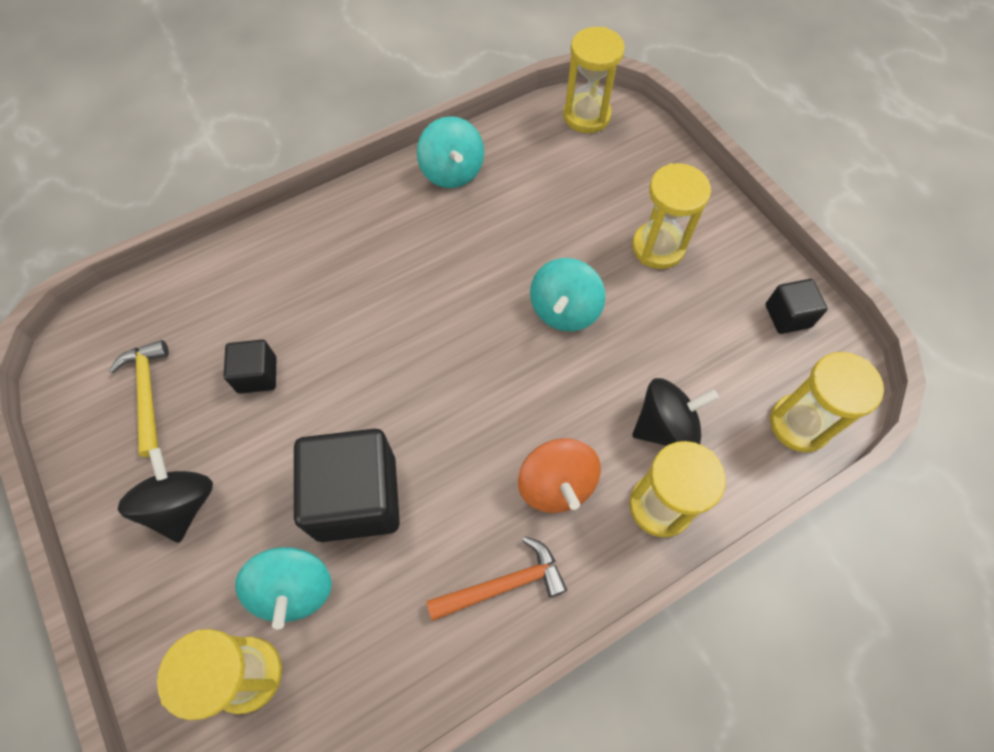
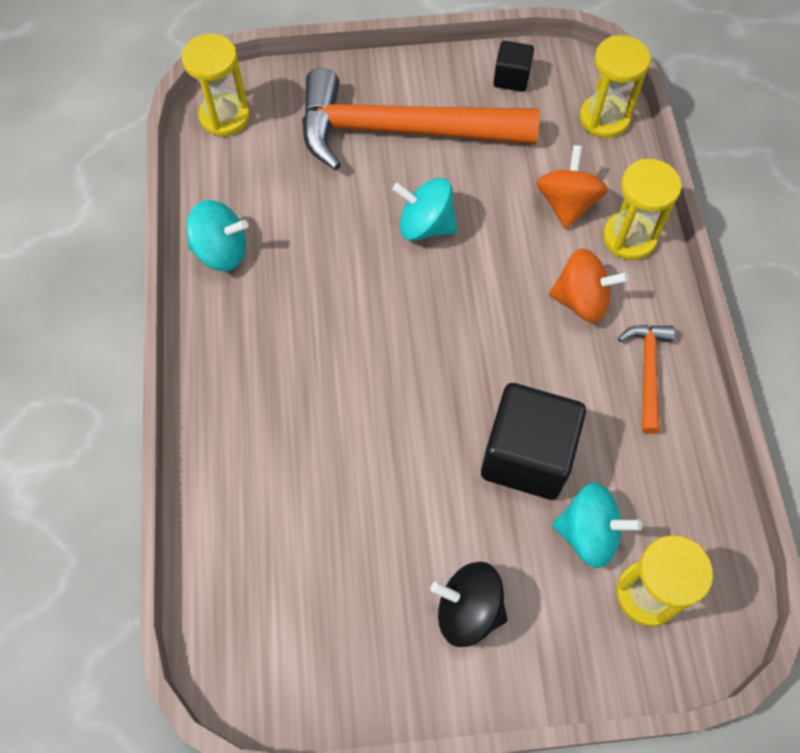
camera: 65 degrees left, 0 degrees up
(148, 393) = (330, 613): yellow hammer -> none
(257, 375) = (362, 503): black cube -> none
(564, 310) = (425, 226): turquoise spinning top -> turquoise spinning top turned 150 degrees clockwise
(658, 247) = (400, 131): yellow hourglass -> orange hammer
(665, 427) = (567, 204): black spinning top -> orange spinning top

